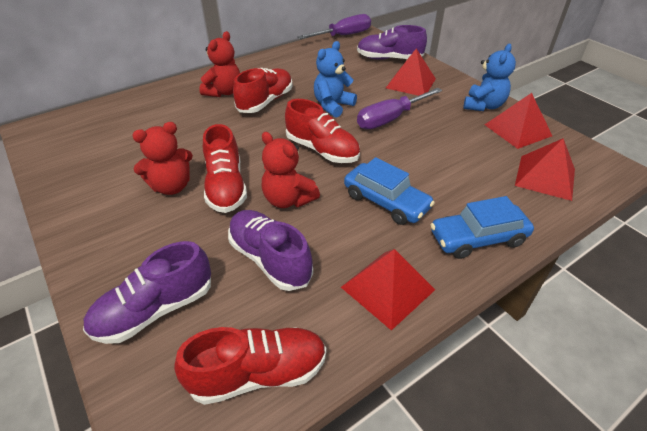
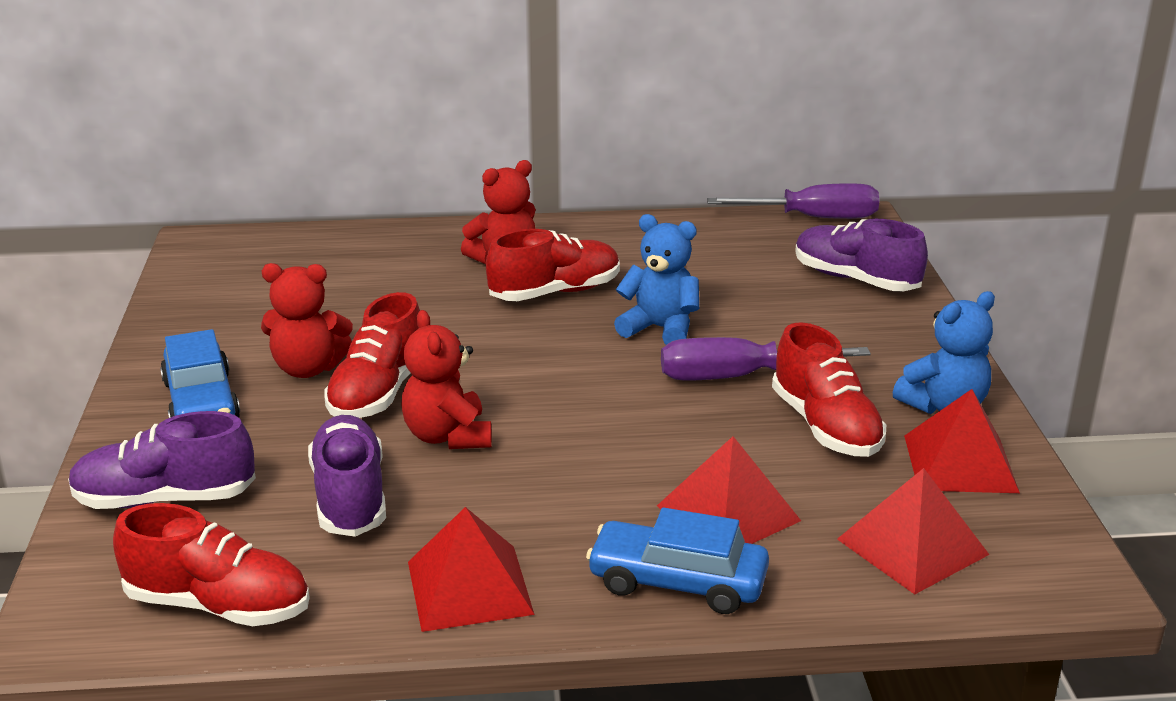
camera: 30 degrees right, 15 degrees down
(322, 150) = (569, 388): red shoe -> red shoe (826, 427)
(333, 106) = (660, 329): blue teddy bear -> blue teddy bear turned 45 degrees clockwise
(386, 201) = (589, 487): blue car -> blue car (201, 402)
(411, 83) = (847, 331): red pyramid -> red pyramid (728, 513)

